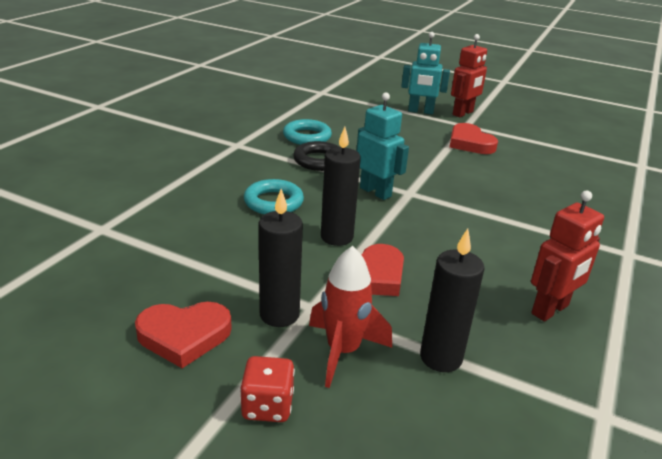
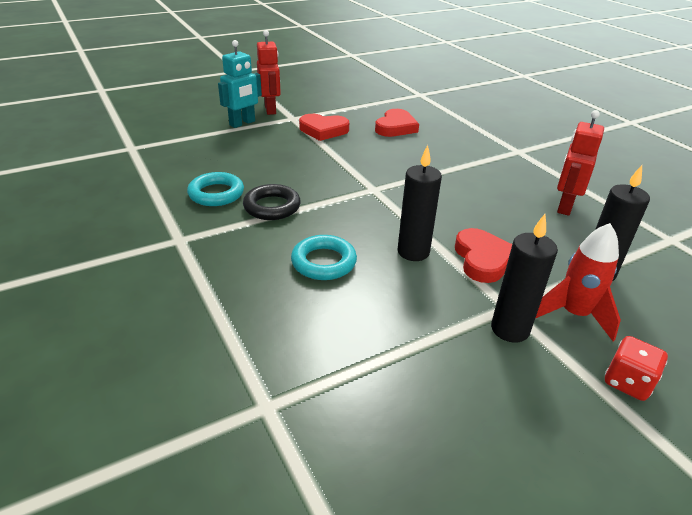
camera: 55 degrees left, 5 degrees up
(184, 336) = (513, 402): red heart -> red heart (395, 127)
(375, 192) = (357, 203): turquoise robot -> none
(550, 310) = (564, 206): red robot -> red robot turned 150 degrees counterclockwise

